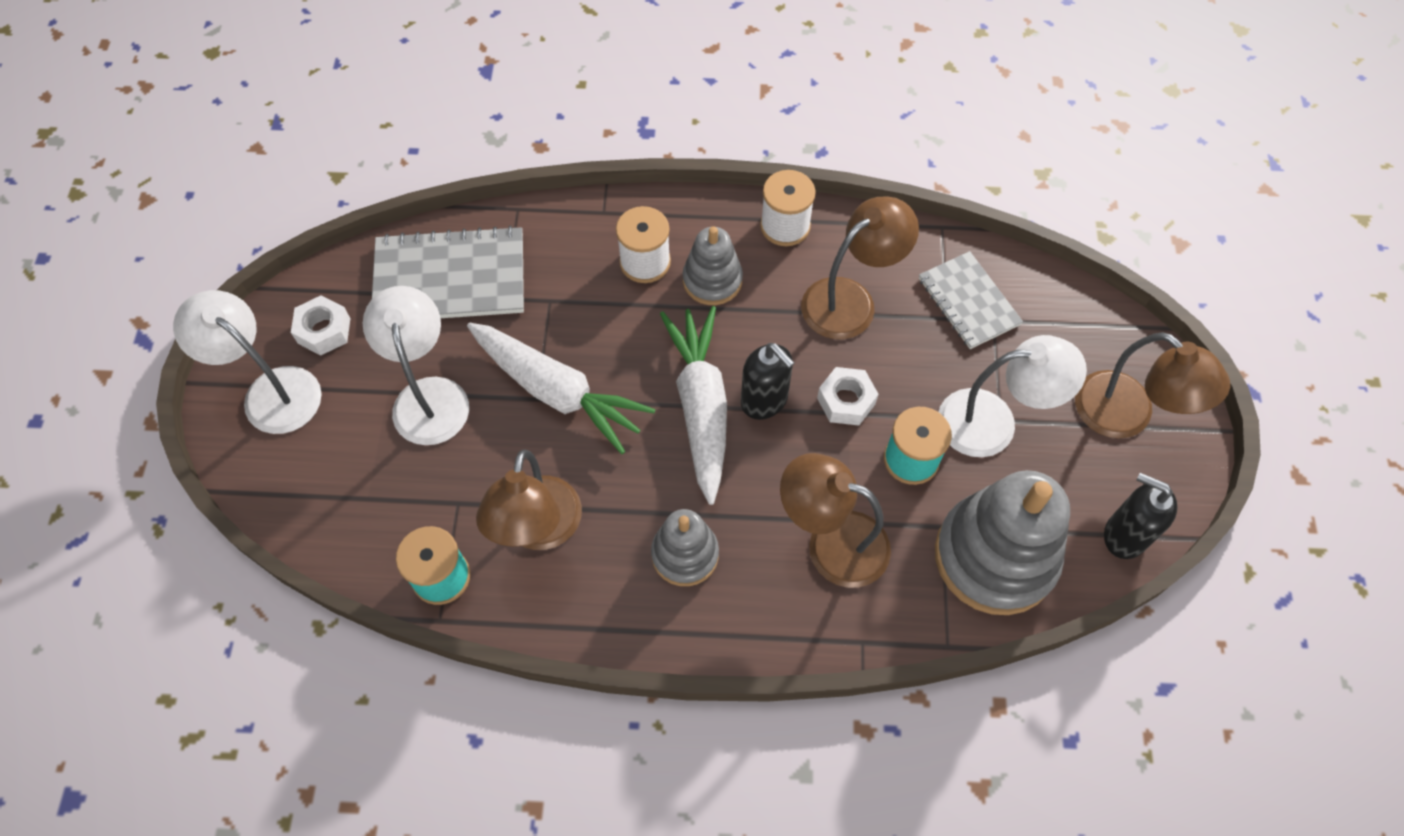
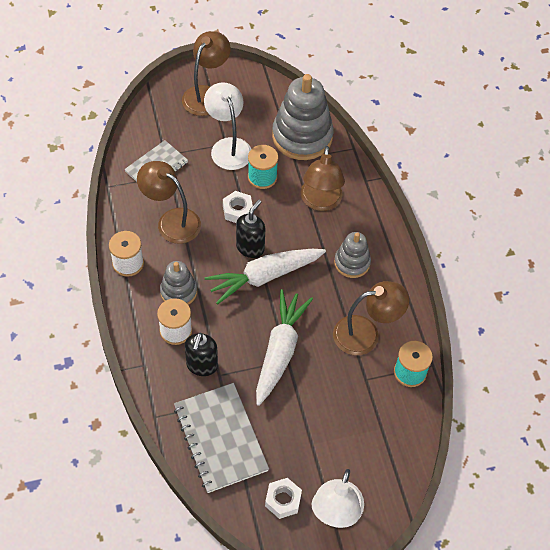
camera: 110 degrees left, 5 degrees down
(429, 396) = (306, 419): white lamp -> none
(1124, 535) = (272, 90): black soap dispenser -> black soap dispenser (202, 366)

